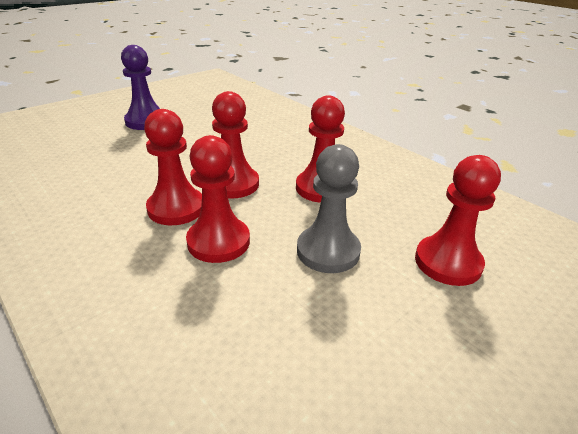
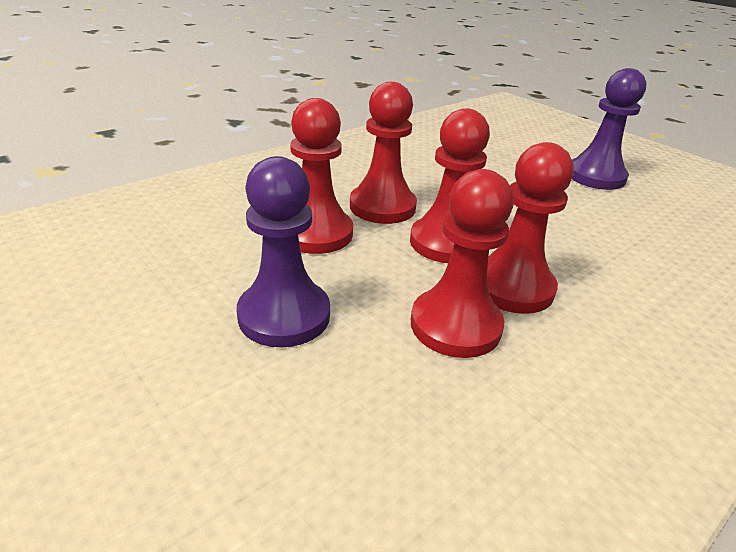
camera: 90 degrees right, 0 degrees up
(328, 251) = (284, 315): grey pawn -> purple pawn
(447, 262) = (224, 461): red pawn -> red pawn (512, 287)

